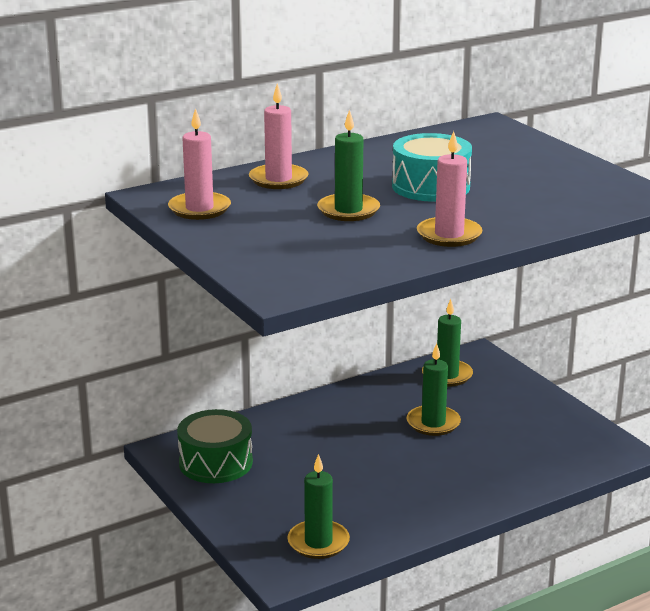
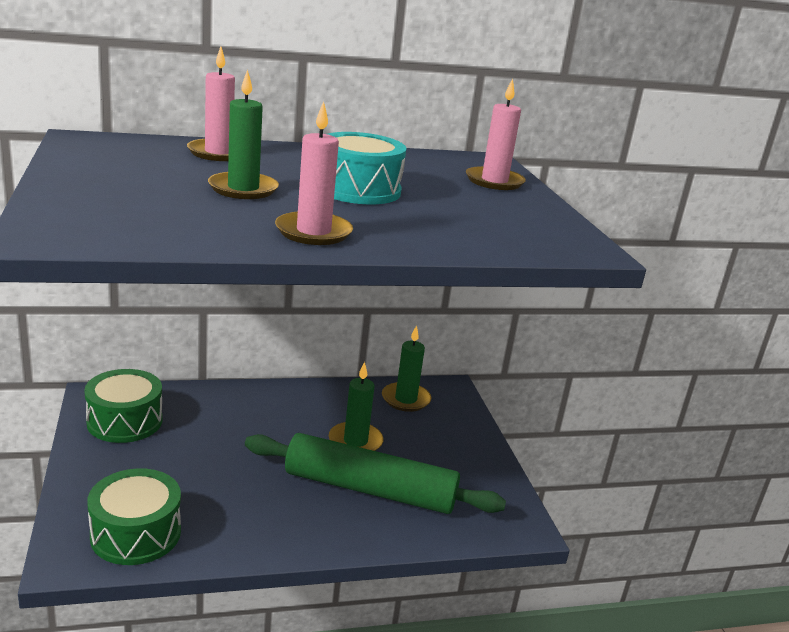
camera: 15 degrees right, 0 degrees up
(199, 209) = (104, 156): pink candle -> pink candle (494, 181)
(318, 542) = (136, 533): green candle -> green drum
(477, 457) = (370, 489): none -> green rolling pin

